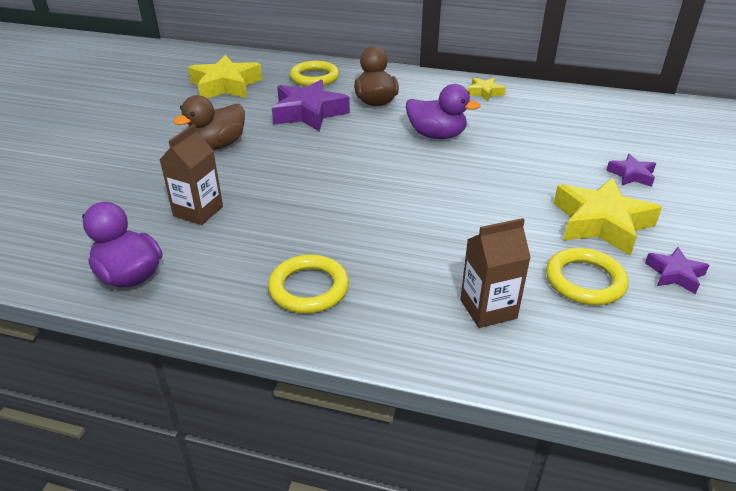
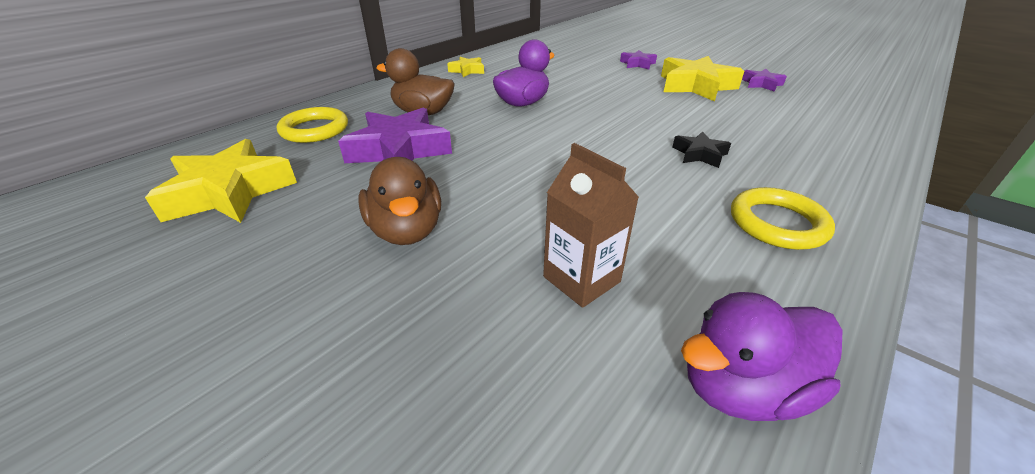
camera: 65 degrees left, 0 degrees up
(408, 240) = (699, 154): none -> black star
(488, 309) = (805, 146): brown carton -> none
(585, 281) = (767, 107): yellow ring -> none

